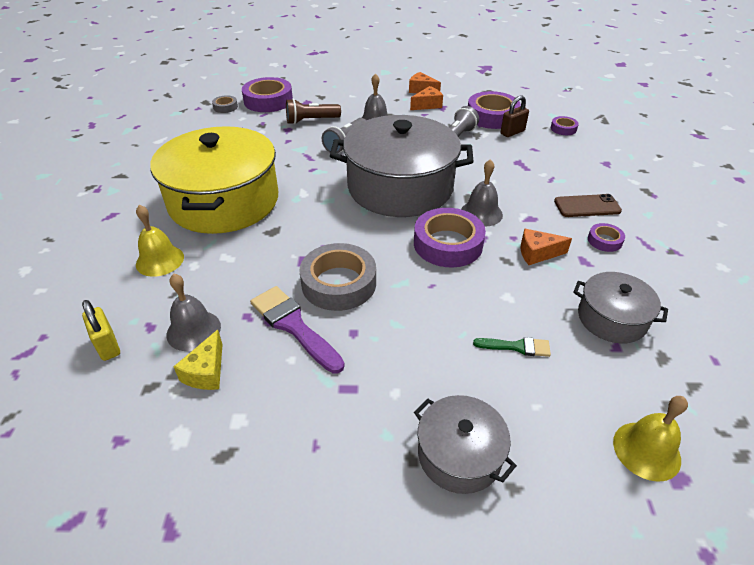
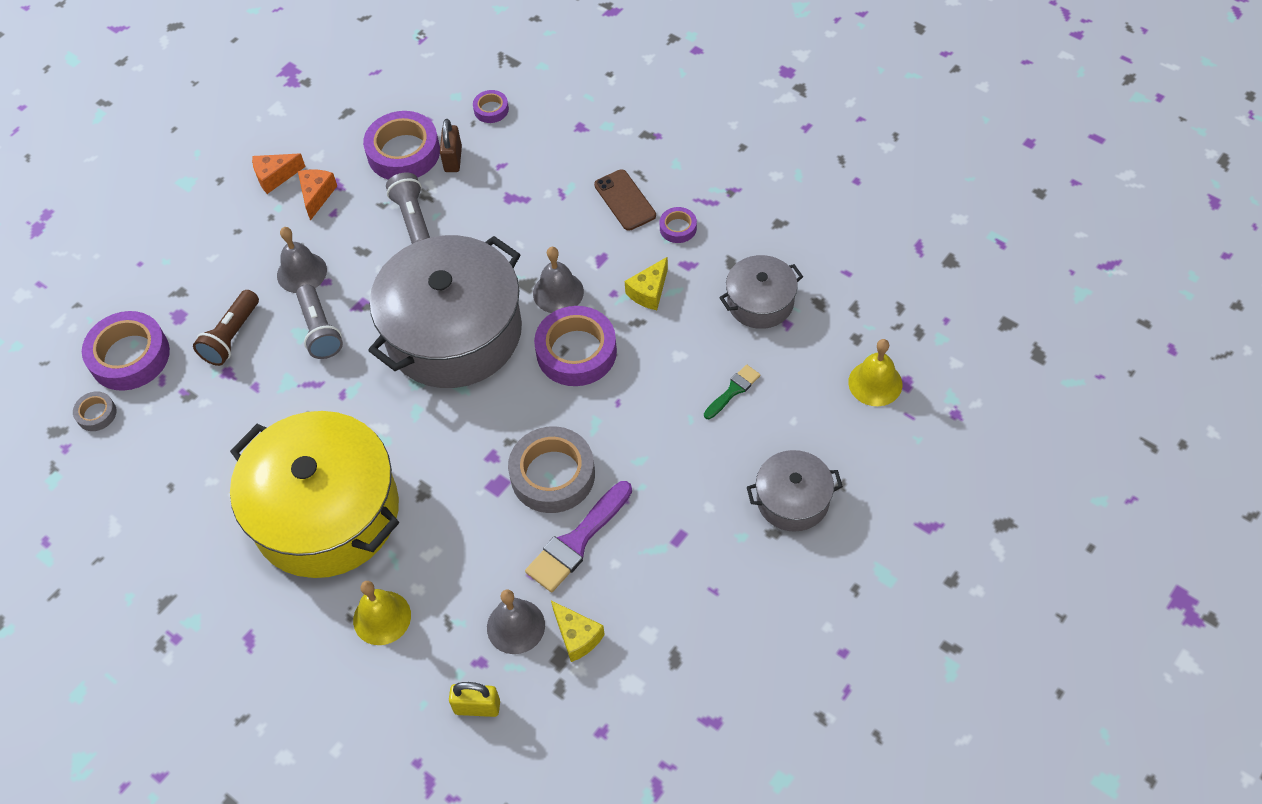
camera: 50 degrees left, 15 degrees up
(293, 326) = (577, 541): purple brush -> purple brush turned 45 degrees counterclockwise
(537, 253) = (649, 291): orange cheese -> yellow cheese
(587, 206) = (625, 200): brown phone -> brown phone turned 60 degrees counterclockwise

